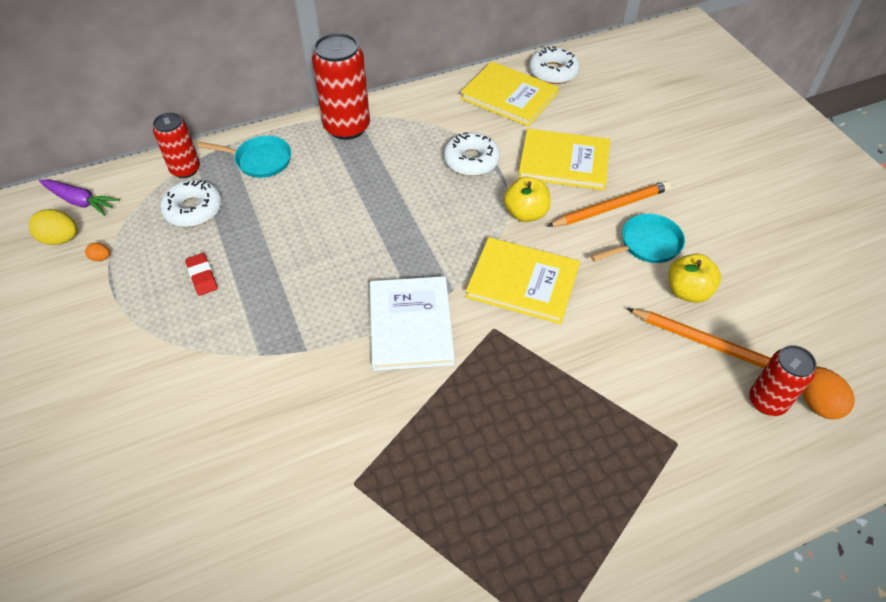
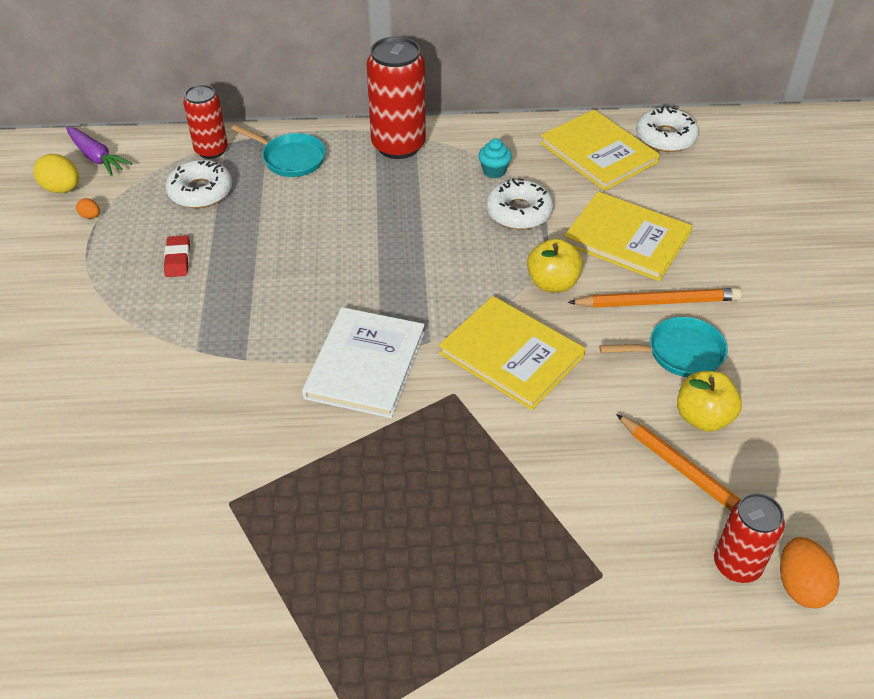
camera: 20 degrees right, 5 degrees down
(435, 131) = (494, 171): none -> turquoise cupcake

